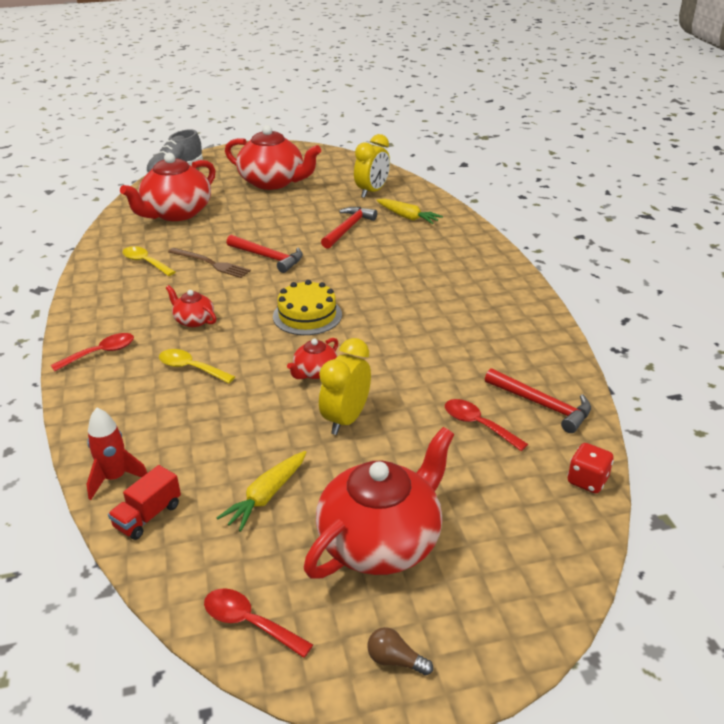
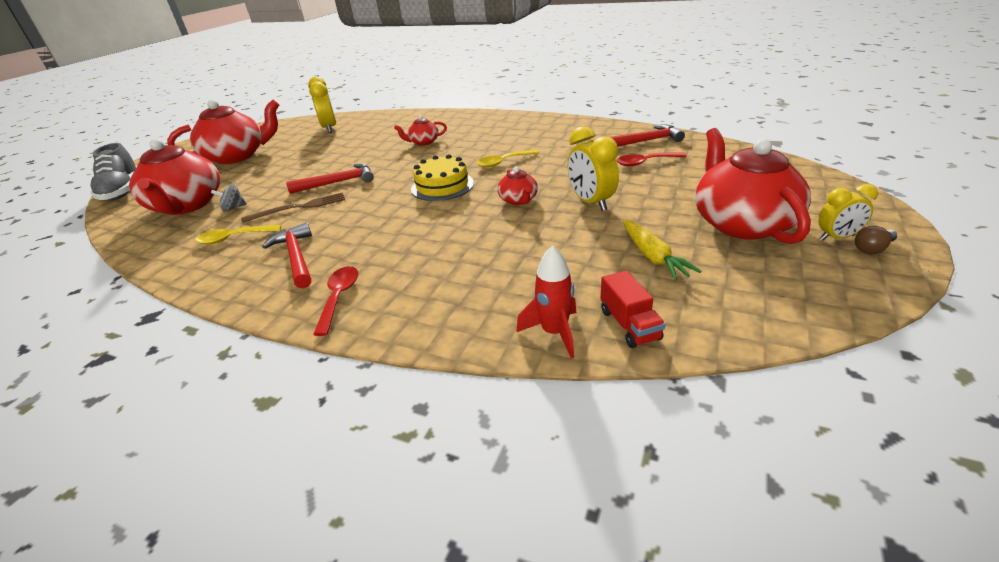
camera: 50 degrees left, 0 degrees up
(188, 235) = (233, 208): none -> grey spinning top
(191, 368) = (437, 252): yellow spoon -> yellow spoon (503, 162)
(193, 320) = (369, 235): red teapot -> red teapot (423, 142)
(249, 623) = (807, 301): red spoon -> none
(348, 228) = (358, 146): red hammer -> red hammer (296, 257)
(401, 625) = (836, 237): none -> yellow clock
(407, 217) = (384, 126): yellow carrot -> none
(587, 481) = (728, 148): red dice -> none

